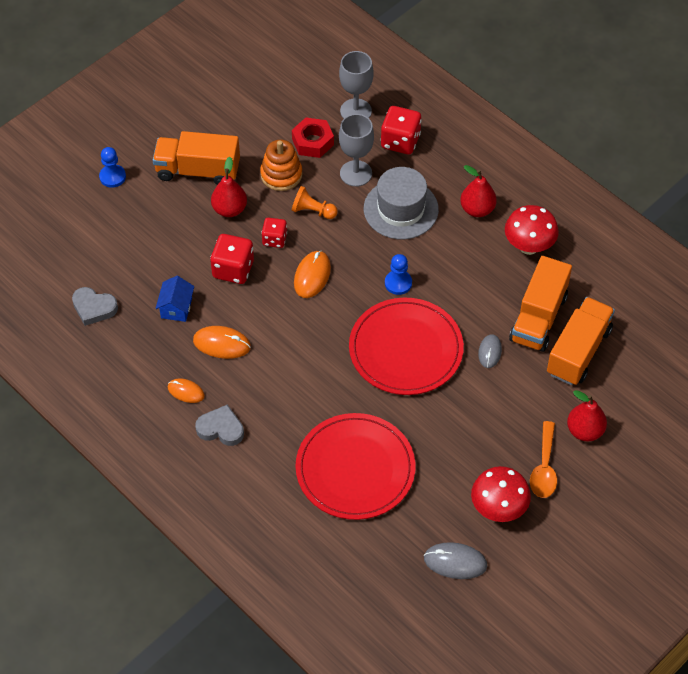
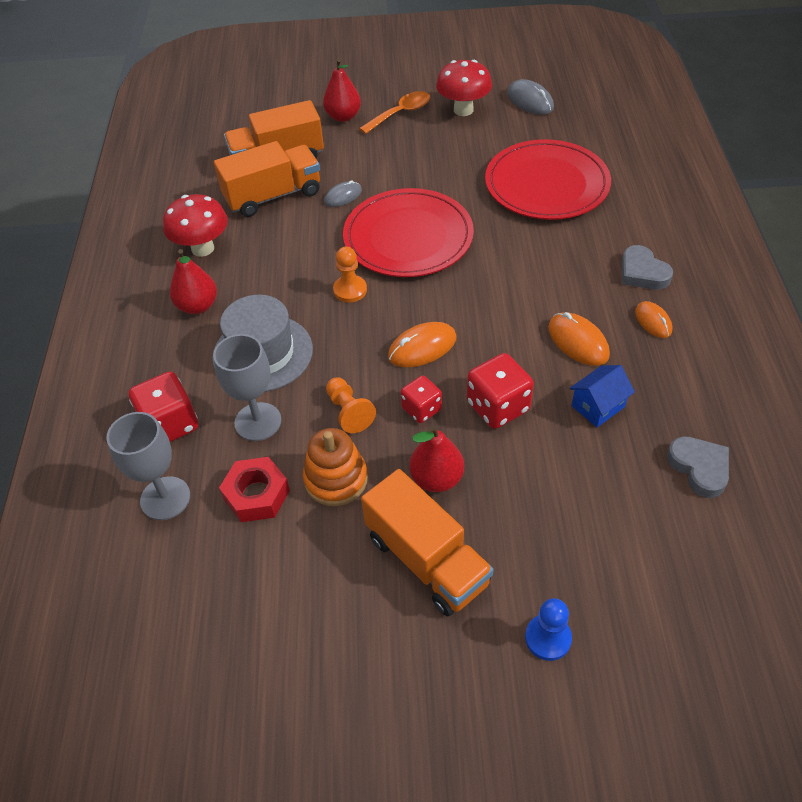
camera: 135 degrees left, 5 degrees down
(398, 283) = (350, 290): blue pawn -> orange pawn

